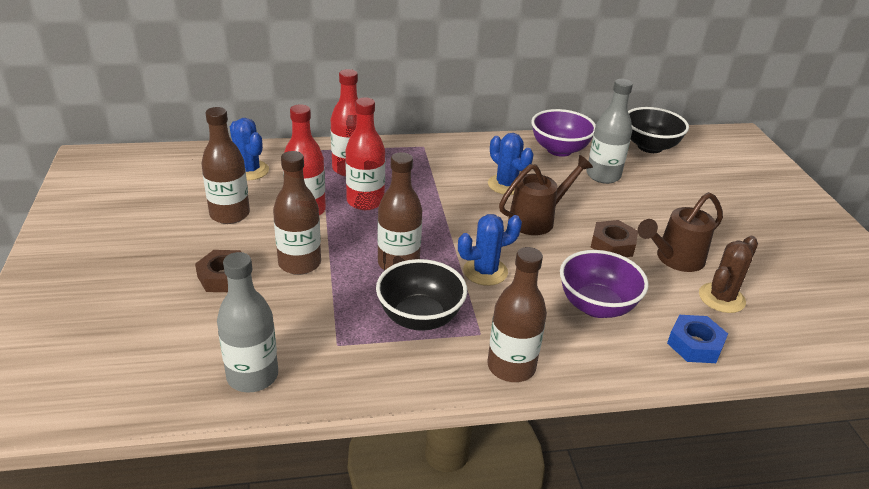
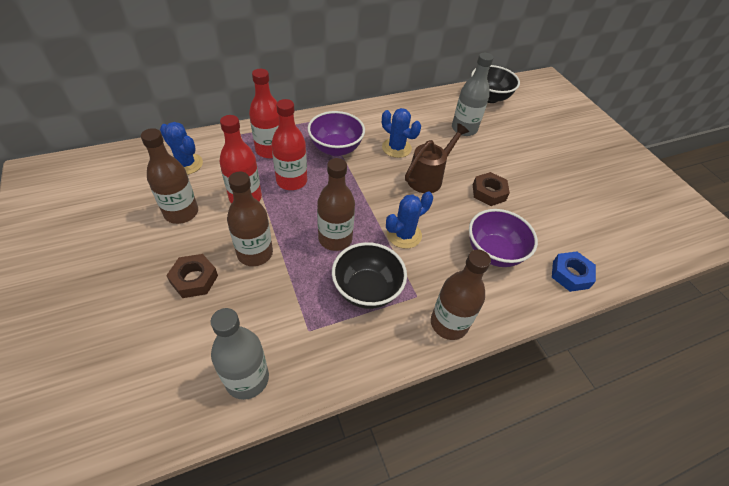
camera: 15 degrees left, 15 degrees up
(559, 150) = (426, 109): purple bowl -> purple bowl (336, 148)
(675, 259) = (535, 198): brown watering can -> none
(721, 298) = (576, 228): brown cactus -> none

